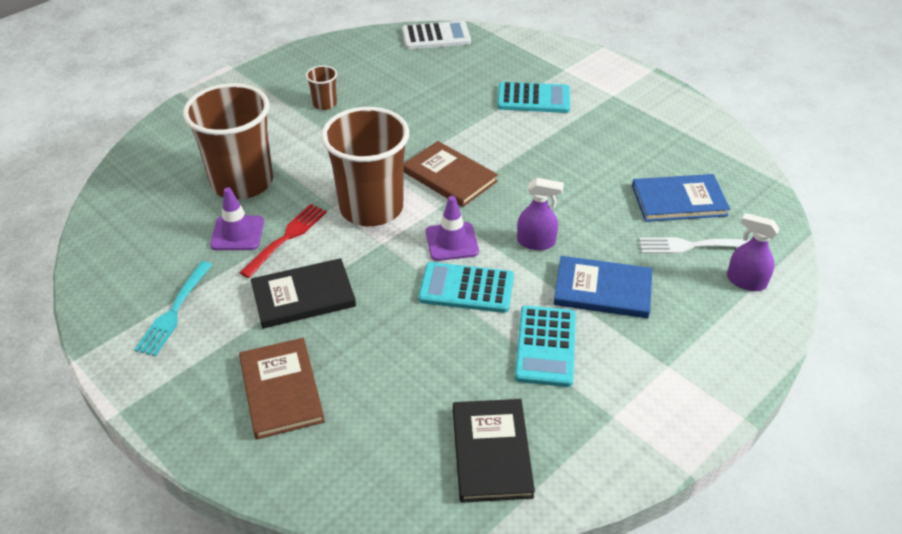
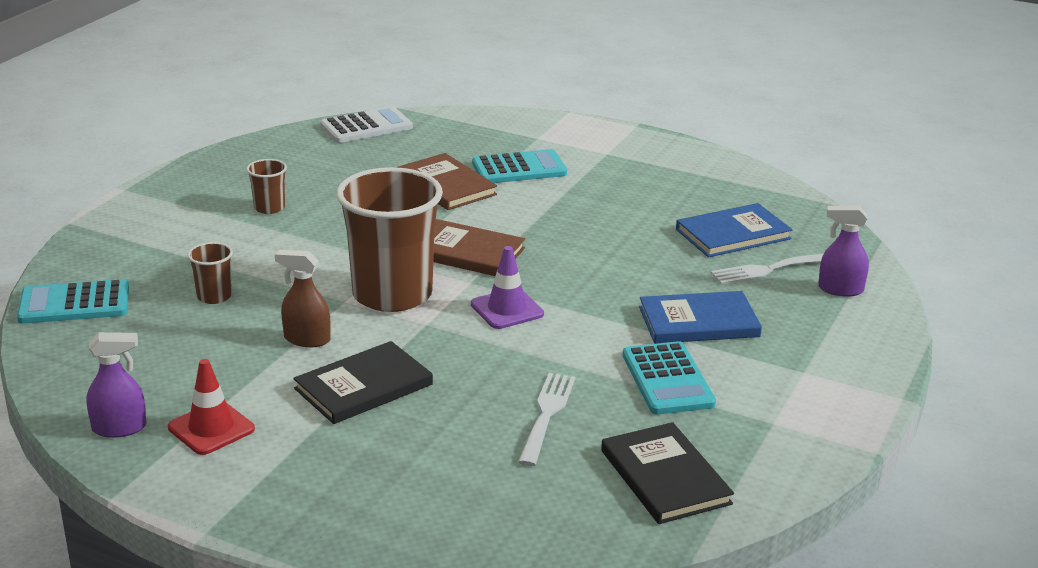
camera: 20 degrees left, 15 degrees down
(174, 310) = (211, 428): turquoise fork -> red traffic cone
(237, 233) = (241, 344): purple traffic cone -> none
(242, 182) = (214, 296): brown cup -> brown cup, size x0.43
(281, 390) = (393, 473): brown book -> brown book (446, 185)
(286, 238) = (306, 339): red fork -> brown spray bottle
(428, 360) = (546, 416): none -> white fork
(466, 288) = (549, 346): turquoise calculator -> turquoise calculator (74, 303)
(536, 242) = (602, 294): purple spray bottle -> purple spray bottle (119, 428)

